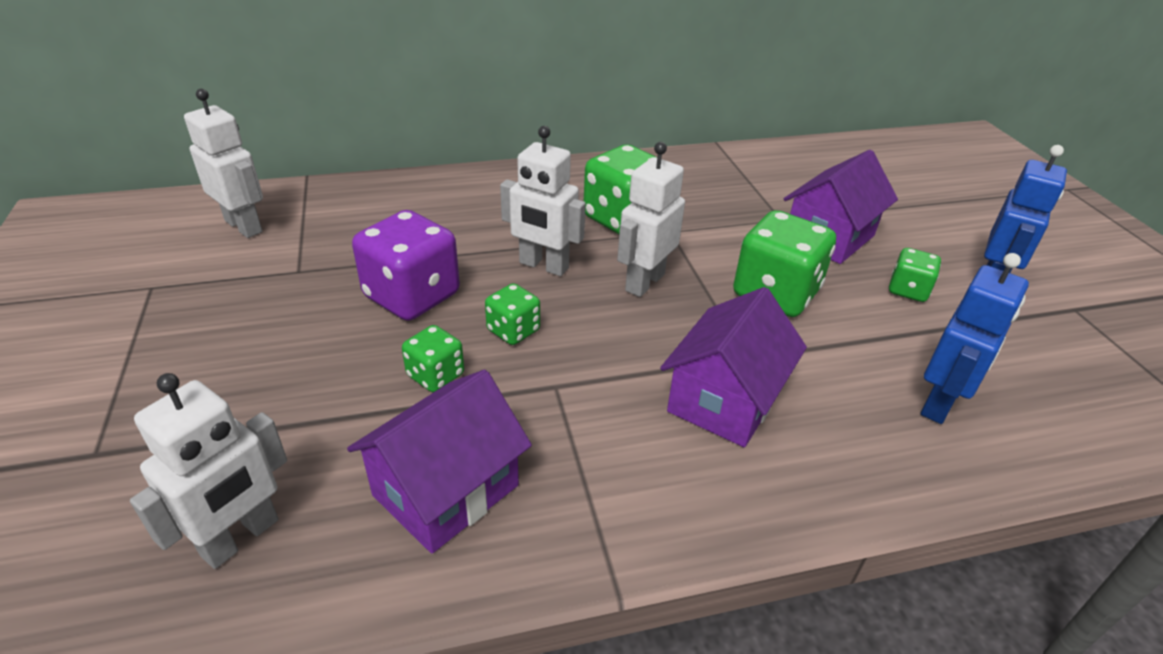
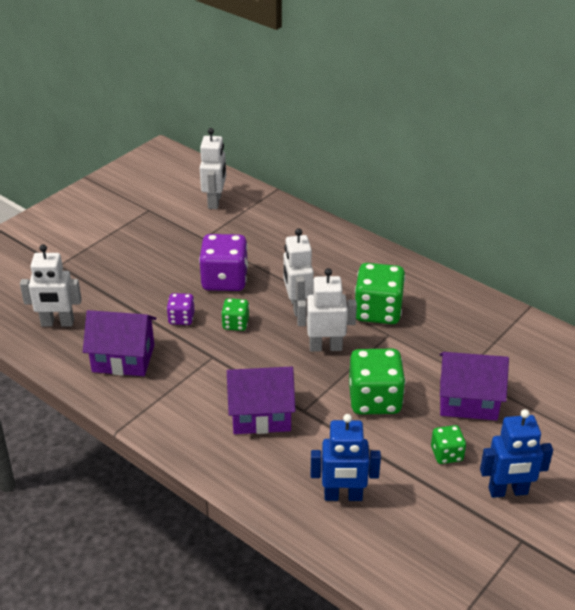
camera: 55 degrees right, 0 degrees up
(435, 375) = (181, 318): green dice -> purple dice

